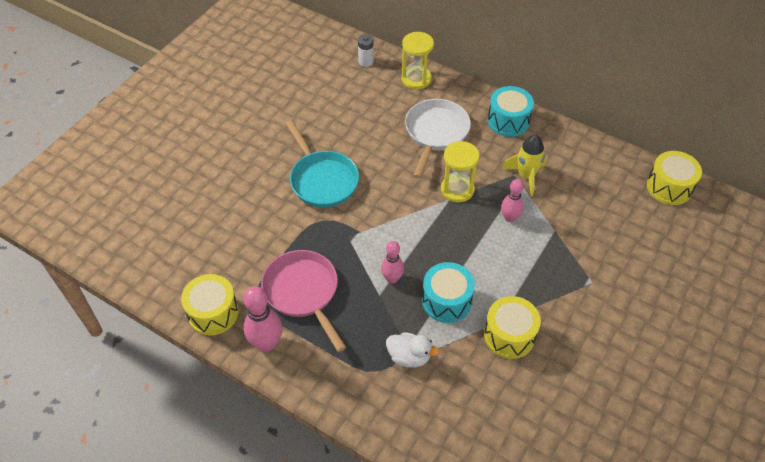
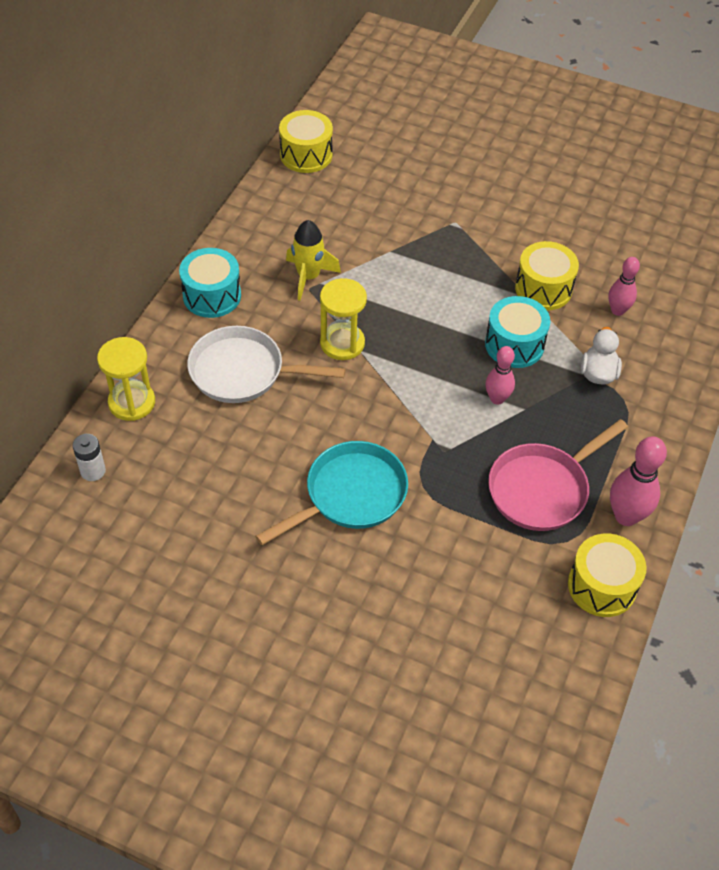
camera: 100 degrees left, 0 degrees up
(509, 218) = (379, 291): pink bowling pin -> pink bowling pin (617, 310)

